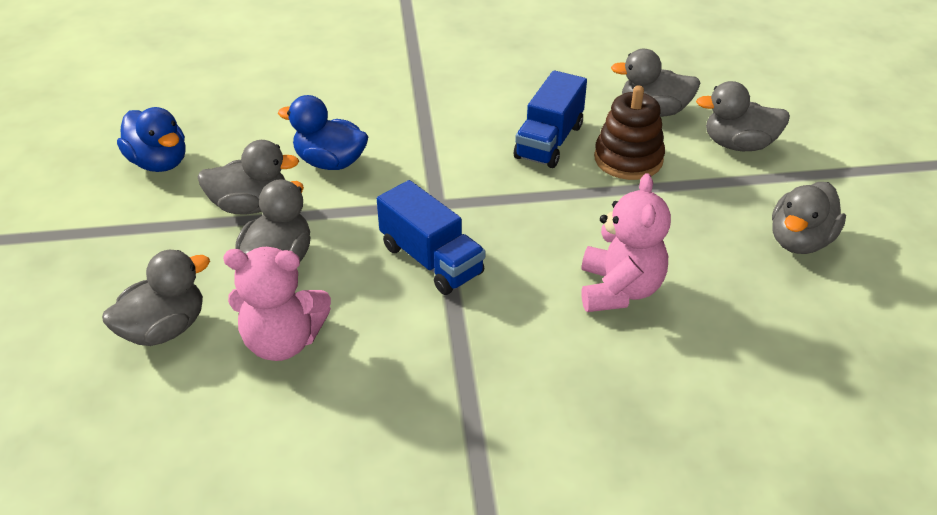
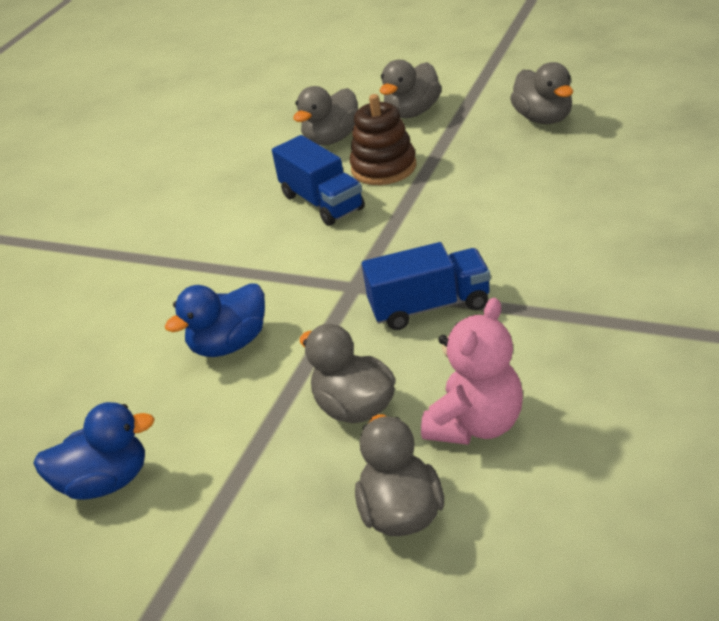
camera: 55 degrees left, 5 degrees down
(251, 206) = (251, 416): grey duck -> none
(619, 290) = (540, 213): pink teddy bear -> none

